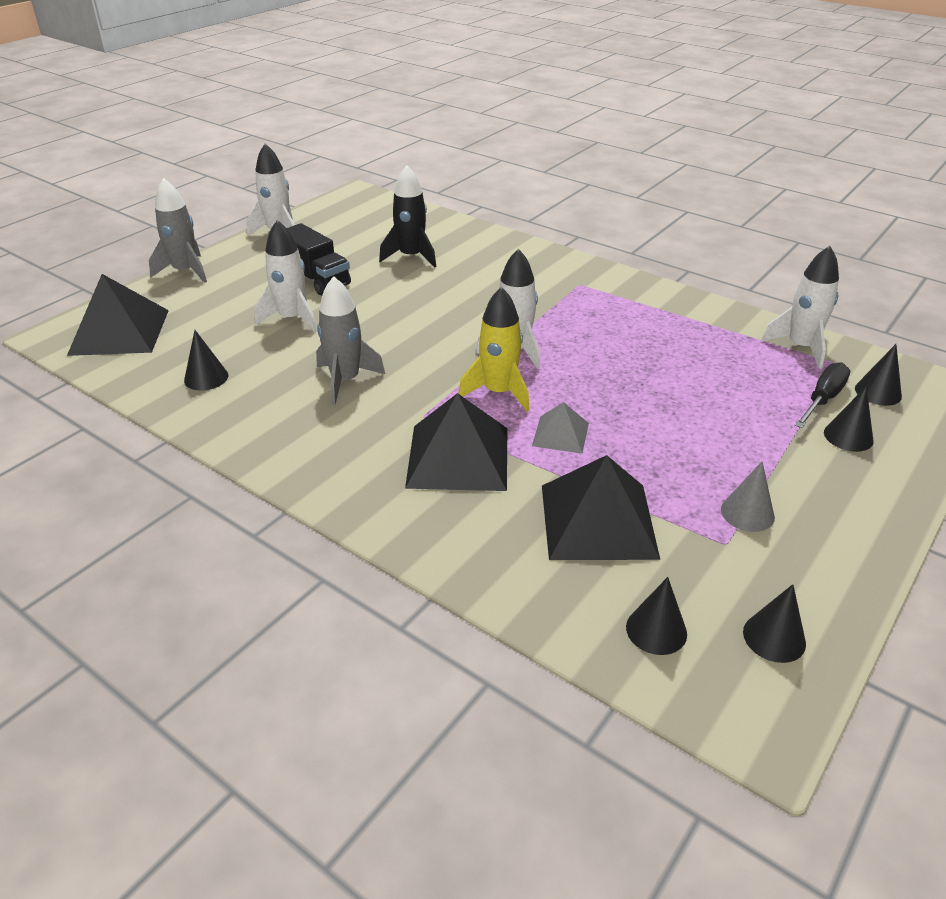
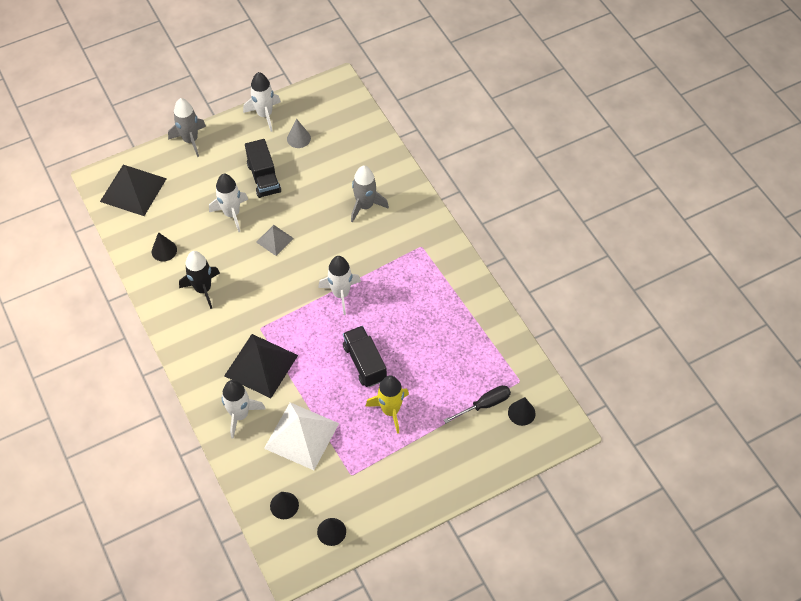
camera: 25 degrees right, 20 degrees up
(345, 381) = (235, 282): grey rocket -> grey rocket (365, 206)
(411, 257) = (334, 175): black rocket -> black rocket (203, 289)
(499, 392) = (310, 325): yellow rocket -> yellow rocket (390, 410)
(560, 434) = (322, 371): grey pyramid -> grey pyramid (275, 240)
(598, 521) = (301, 435): black pyramid -> white pyramid
(614, 407) = (364, 363): none -> black truck
(747, 513) = (376, 462): grey cone -> grey cone (298, 138)
(800, 347) = (510, 359): white rocket -> white rocket (240, 415)
(848, 436) = (473, 436): black cone -> none

